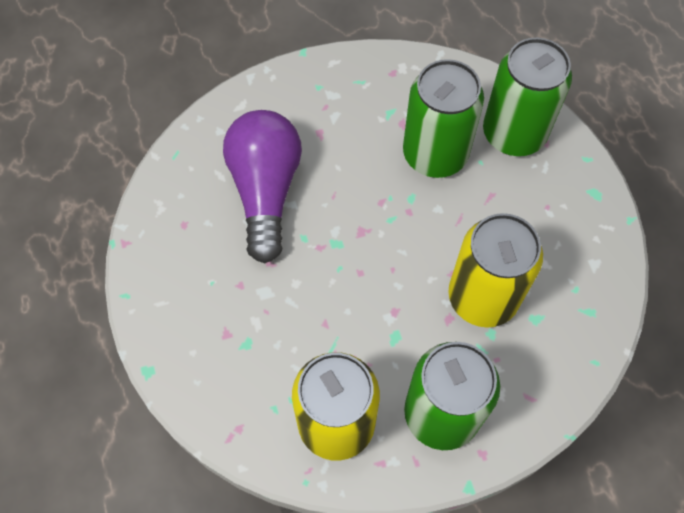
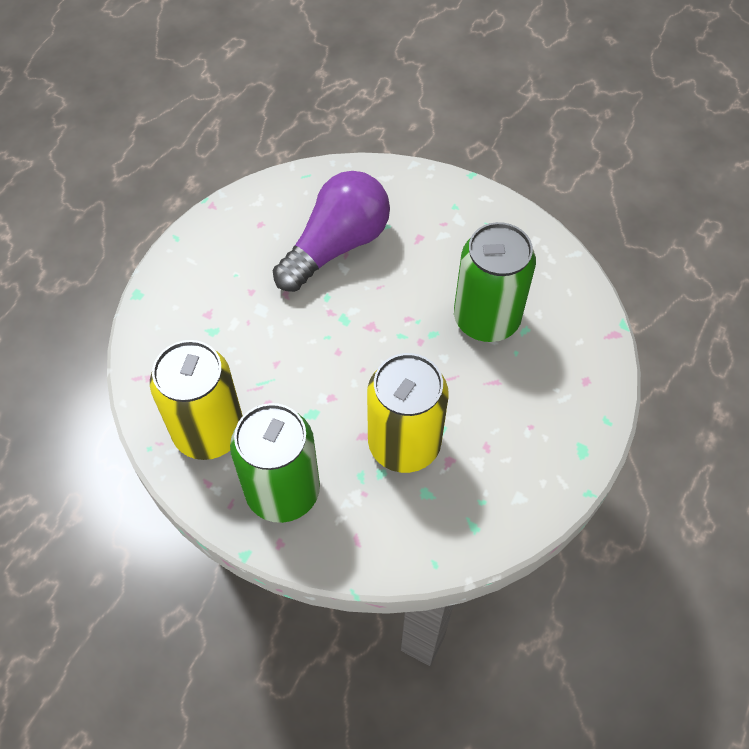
camera: 45 degrees right, 5 degrees down
(514, 134) = (567, 354): green can -> none

